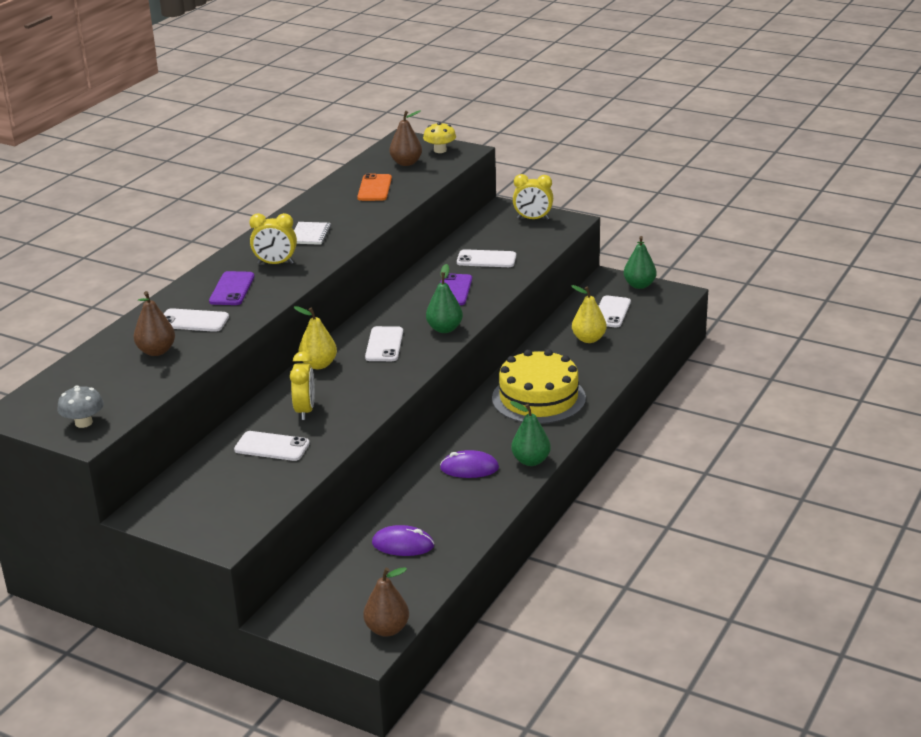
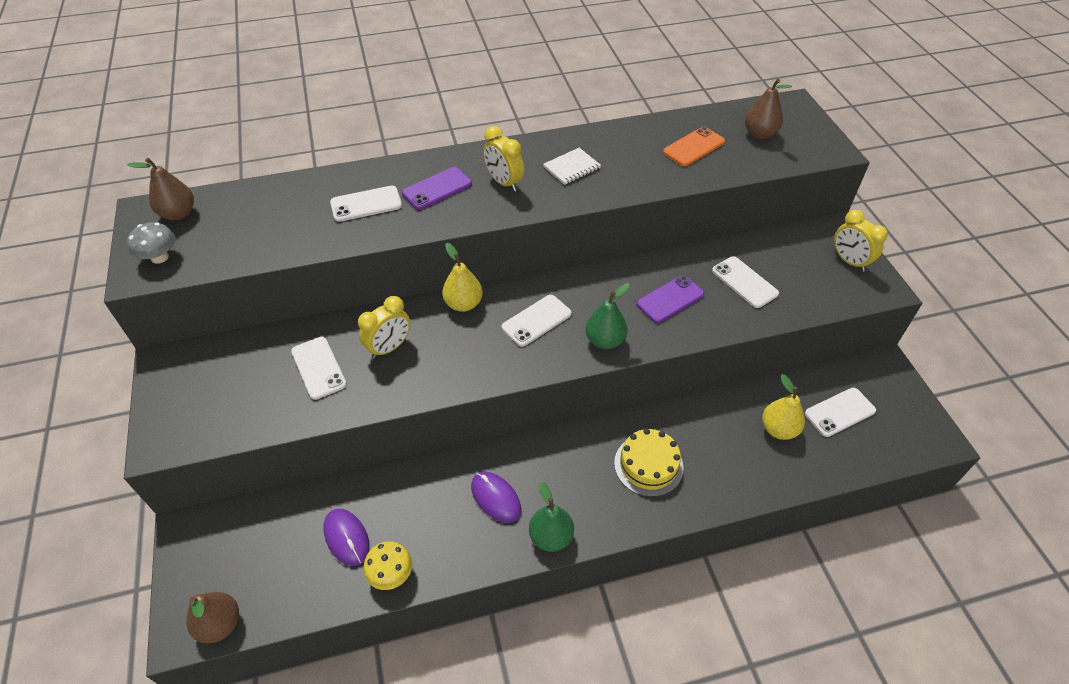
camera: 45 degrees right, 20 degrees up
(156, 351) = (301, 218): brown pear -> brown pear (178, 213)
(193, 321) = (366, 204): white phone -> white phone turned 75 degrees counterclockwise
(440, 150) = (810, 136): yellow mushroom -> yellow mushroom (391, 574)
(538, 398) = (648, 465): yellow cake -> yellow cake, size x0.65
(639, 285) = (908, 398): green pear -> none

